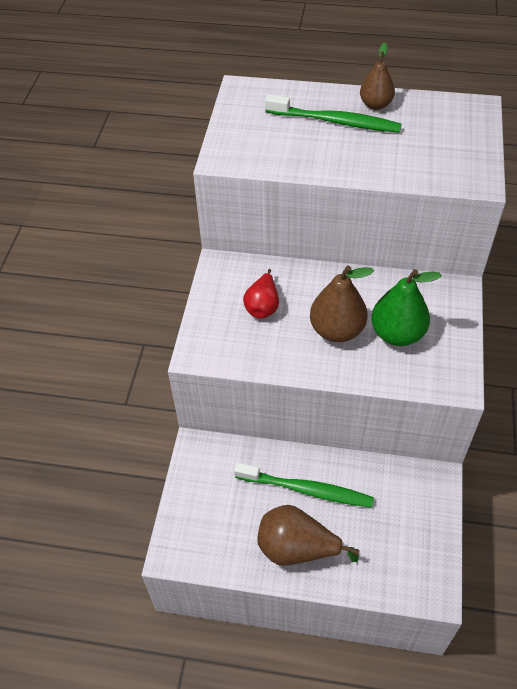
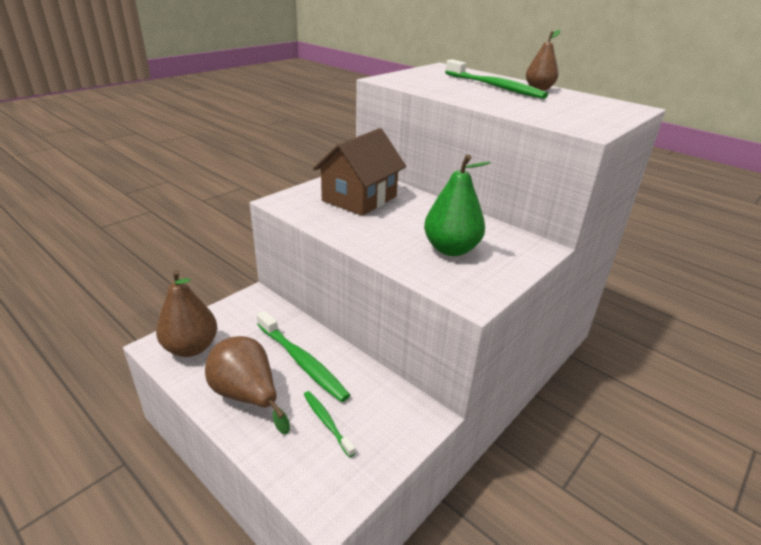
camera: 30 degrees right, 20 degrees down
(262, 306) = (359, 198): red pear -> brown house
(337, 330) = (401, 229): brown pear -> brown pear (191, 348)
(375, 530) = (327, 422): none -> green toothbrush

